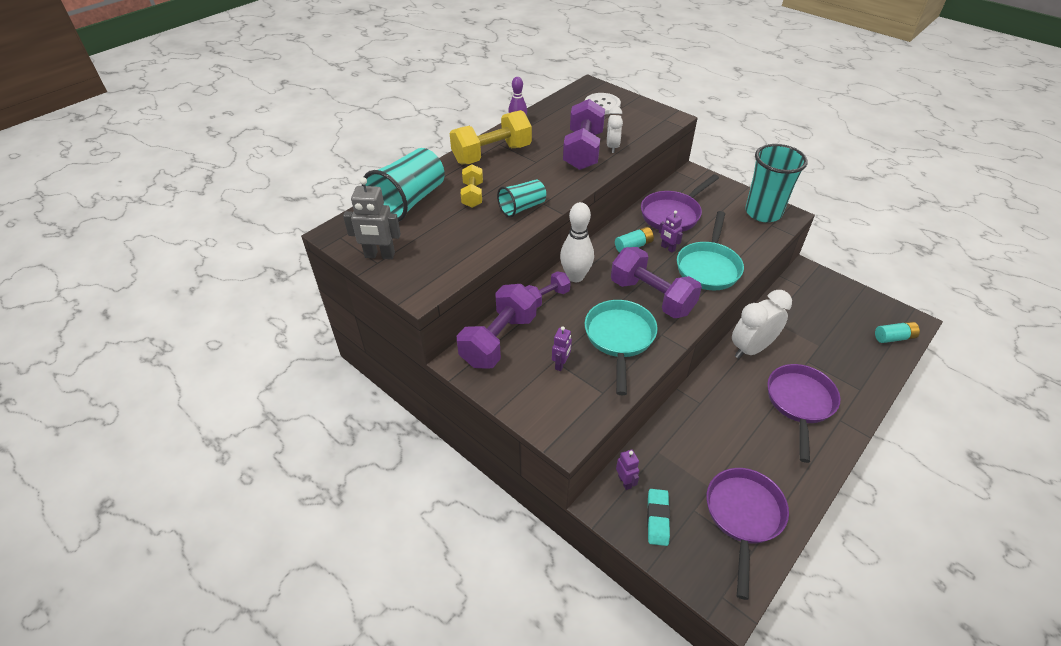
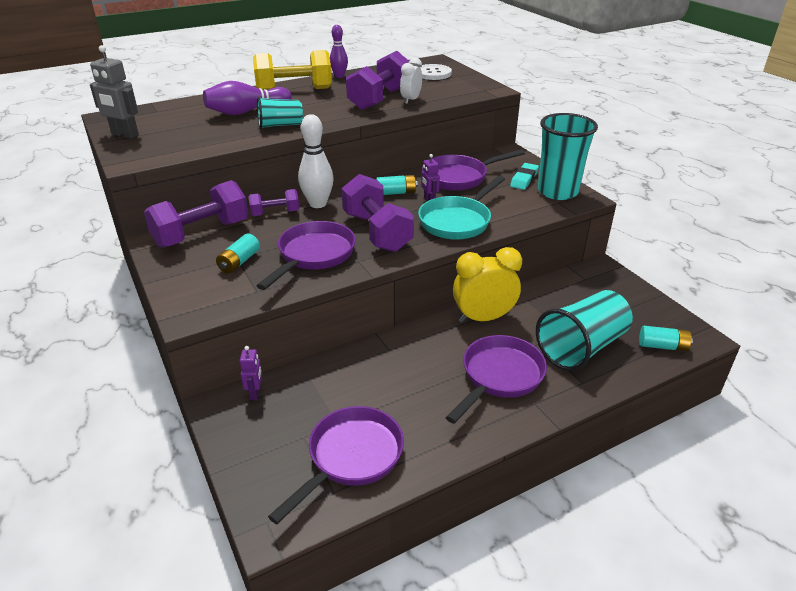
camera: 20 degrees right, 10 degrees down
(409, 202) = (189, 108): turquoise cup -> turquoise cup (581, 347)
(472, 195) = (246, 112): yellow dumbbell -> purple bowling pin
(561, 364) = (239, 262): purple robot -> turquoise battery
(619, 338) = (313, 255): turquoise pan -> purple pan
(657, 518) = (260, 433): turquoise eraser -> turquoise eraser (524, 179)
(751, 348) = (483, 318): white clock -> yellow clock

